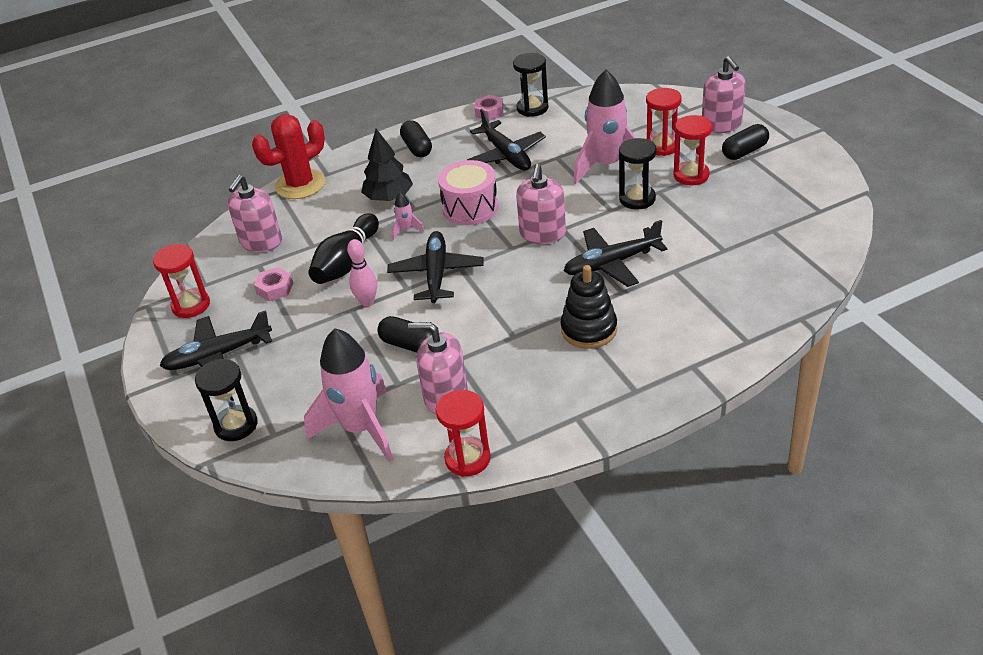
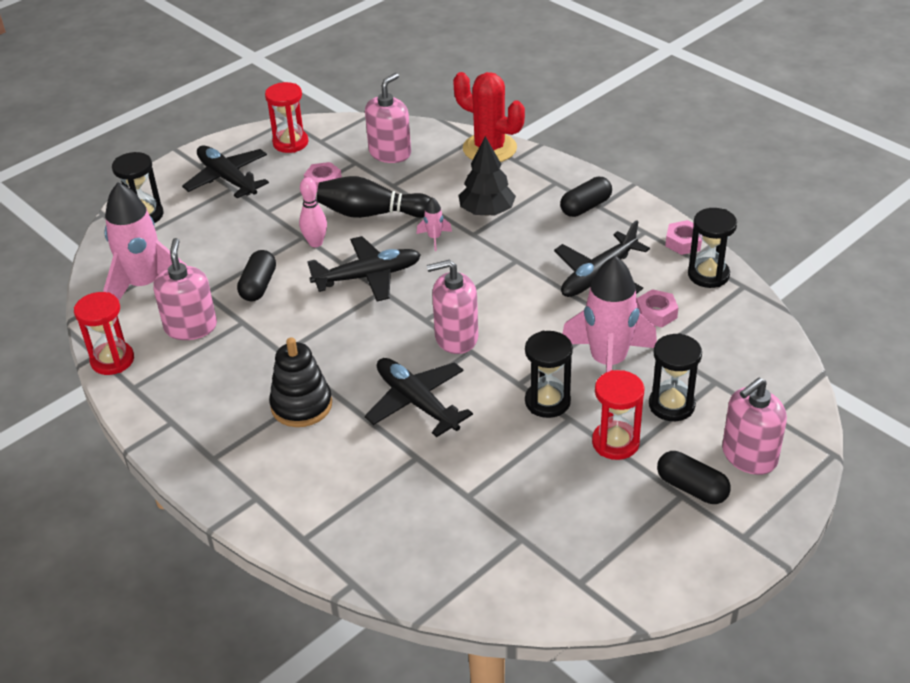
camera: 70 degrees right, 0 degrees up
(261, 242) = (390, 153): pink soap dispenser -> pink soap dispenser turned 120 degrees clockwise
(470, 208) = (487, 273): pink drum -> none
(562, 136) = (656, 313): none -> pink nut
(662, 146) = (671, 405): red hourglass -> black hourglass

